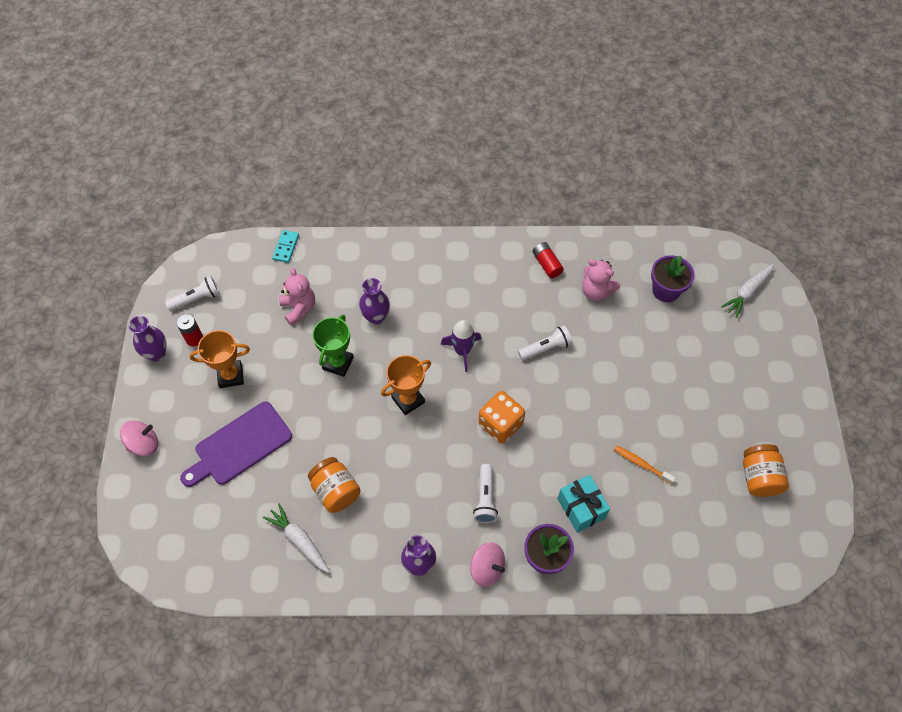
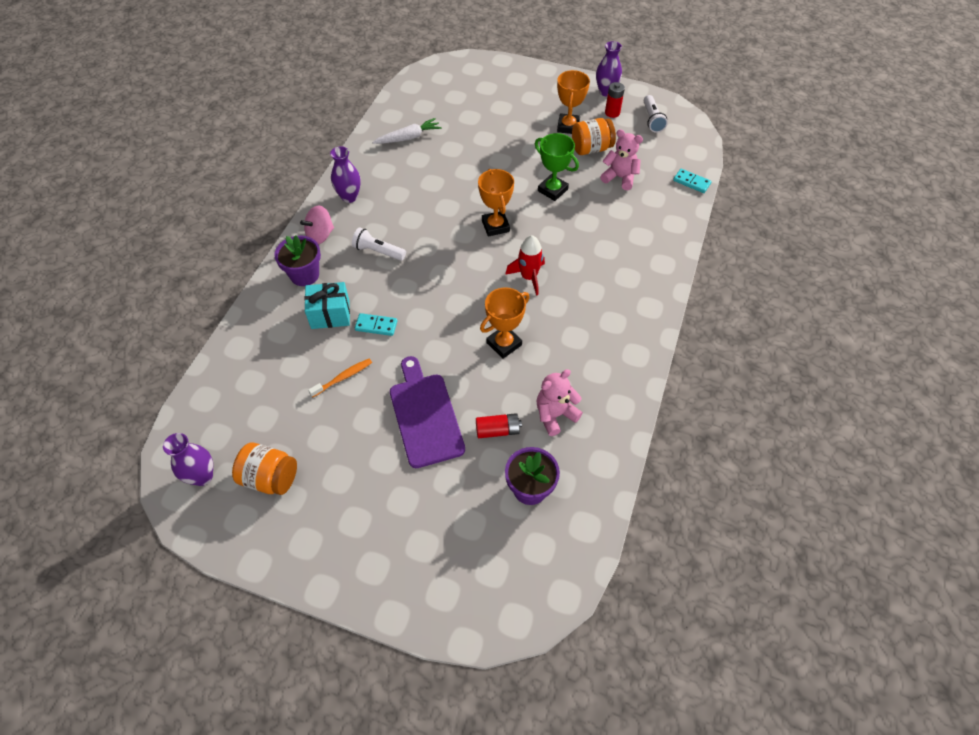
camera: 110 degrees right, 5 degrees down
(144, 444) = (529, 75): pink spinning top -> none
(239, 445) = (503, 121): purple cutting board -> purple cutting board (425, 415)
(299, 308) = (620, 177): pink teddy bear -> pink teddy bear turned 150 degrees counterclockwise
(335, 491) = (436, 164): orange jar -> orange jar (591, 148)
(376, 317) = (591, 225): purple vase -> purple vase (202, 476)
(462, 351) = (528, 277): purple rocket -> red rocket
(500, 424) = (440, 282): orange dice -> none
(545, 348) = (504, 344): white flashlight -> orange trophy
(547, 264) = (607, 380): red battery -> red battery (497, 430)
(575, 460) = (376, 326): none -> turquoise domino
(747, 292) = (492, 584): white carrot -> none

